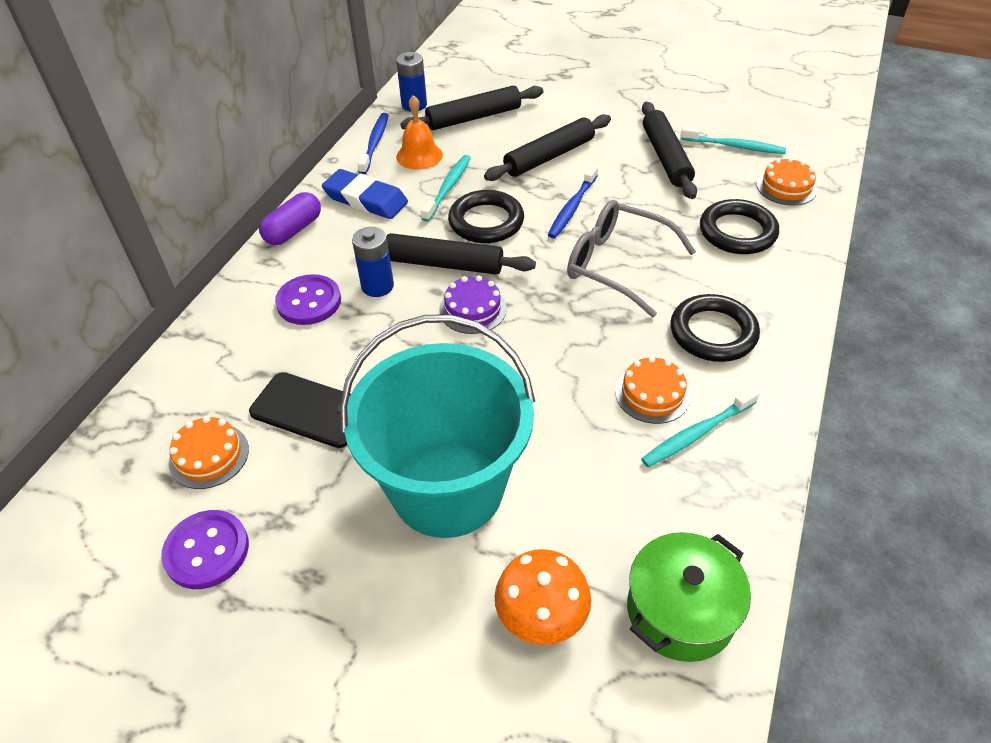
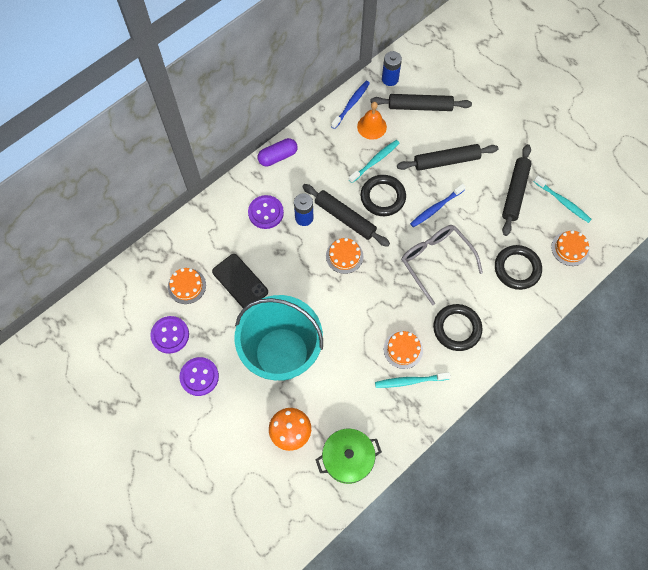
camera: 25 degrees right, 20 degrees up
(301, 599) = (199, 377): none -> purple button
(365, 199) = (325, 150): blue eraser -> none
(473, 309) = (344, 256): purple cake -> orange cake

